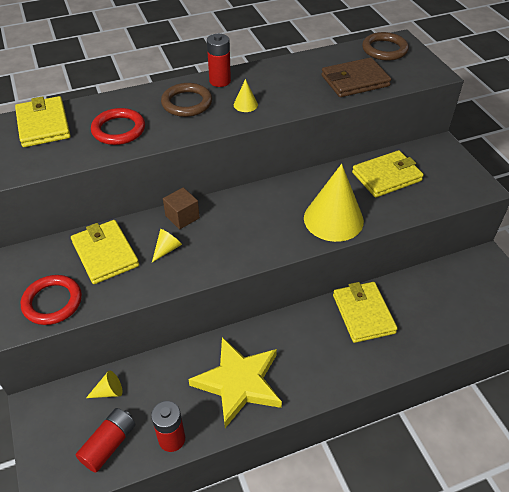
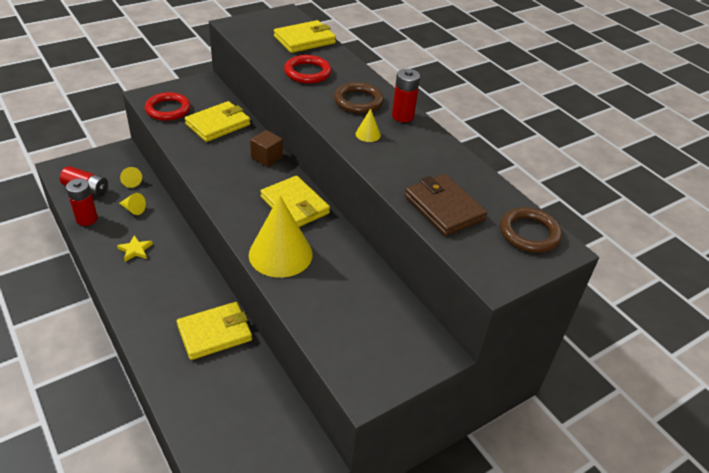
camera: 75 degrees right, 5 degrees down
(167, 249) = (226, 154): yellow cone -> yellow cone (133, 209)
(239, 383) = (135, 250): yellow star -> yellow star, size x0.42
(386, 176) = (360, 296): yellow wallet -> yellow wallet (295, 205)

